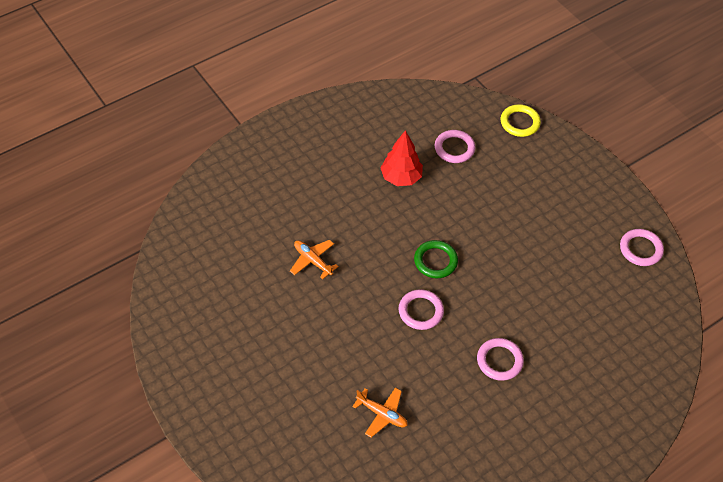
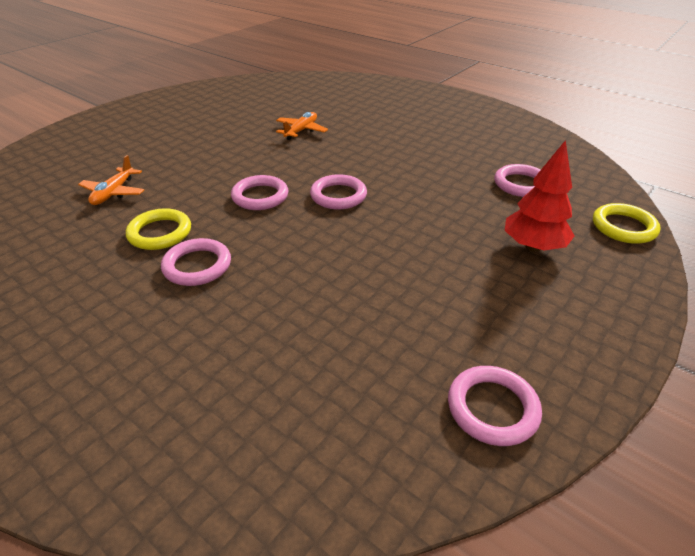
camera: 75 degrees right, 15 degrees down
(401, 177) = (444, 158): red tree -> red tree (533, 246)
(435, 261) = (338, 196): green ring -> pink ring
(453, 382) = (160, 233): none -> yellow ring

